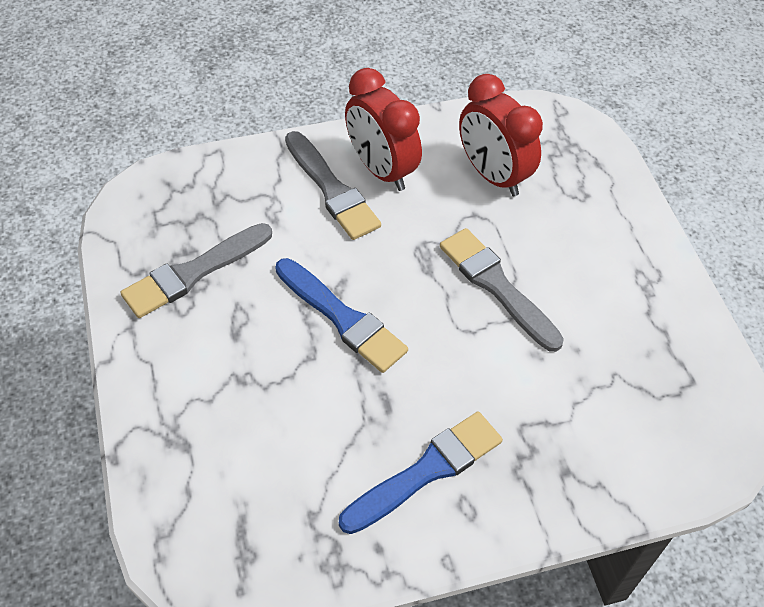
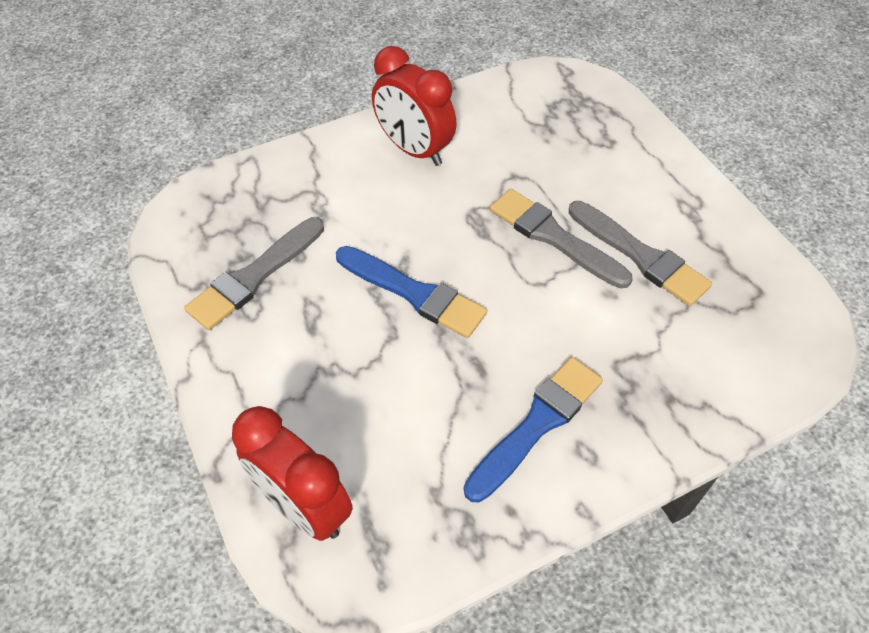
camera: 10 degrees left, 0 degrees up
(332, 190) = (372, 175): grey brush -> grey brush (640, 256)
(492, 175) = (521, 138): red clock -> red clock (303, 507)

